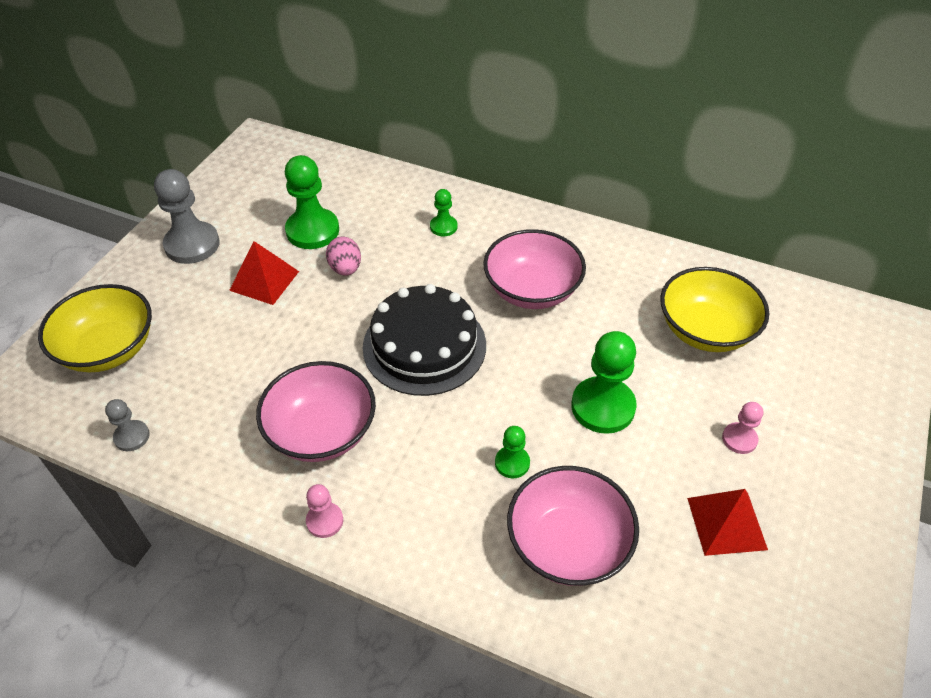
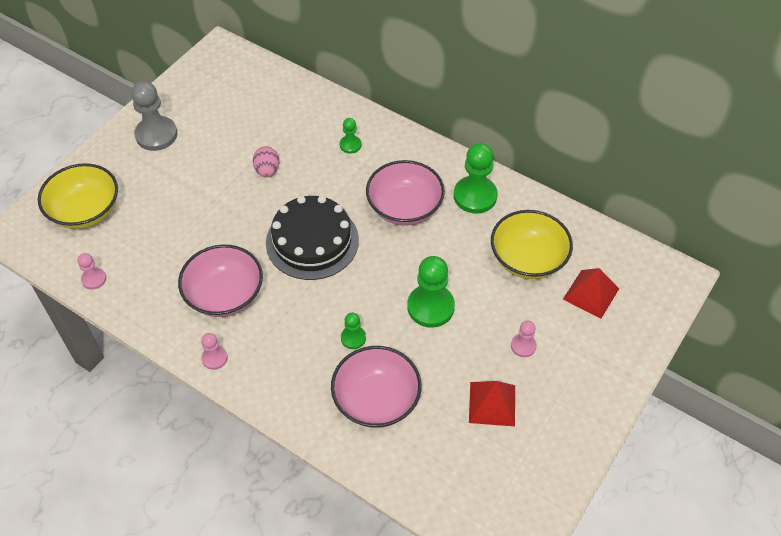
camera: 10 degrees right, 5 degrees up
(132, 436) = (94, 279): grey pawn -> pink pawn
(264, 280) = (205, 172): red pyramid -> red pyramid (591, 293)
(312, 230) = (249, 135): green pawn -> green pawn (475, 196)

